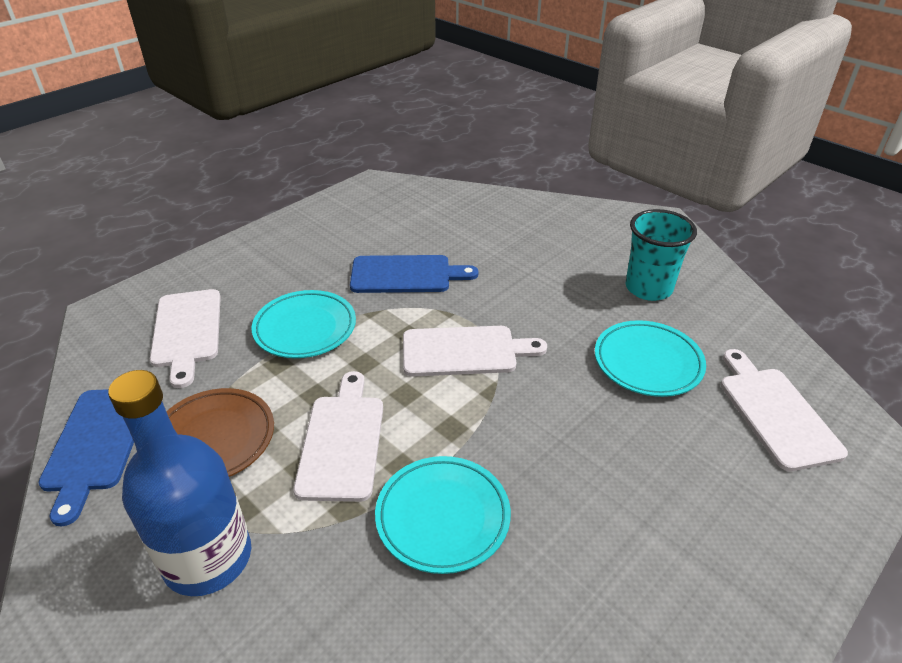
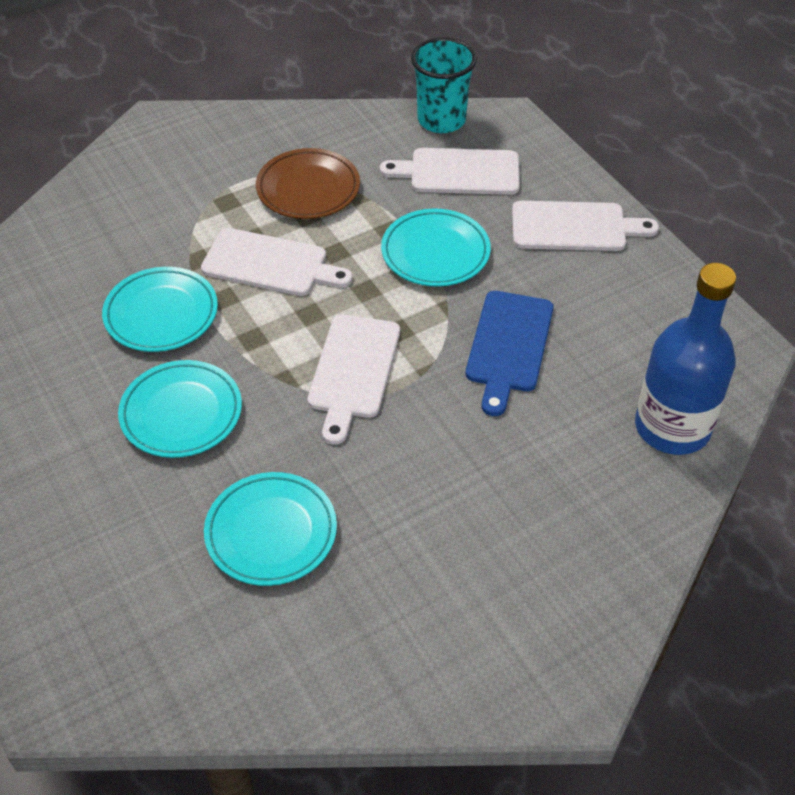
camera: 105 degrees right, 10 degrees up
(96, 444) = (332, 127): blue cutting board -> none
(207, 558) = (194, 185): blue bottle -> blue bottle (672, 427)
(565, 455) = (181, 413): none -> turquoise plate
(648, 288) = (406, 595): turquoise cup -> turquoise cup (441, 120)
(775, 413) = (145, 624): white cutting board -> white cutting board (574, 227)

